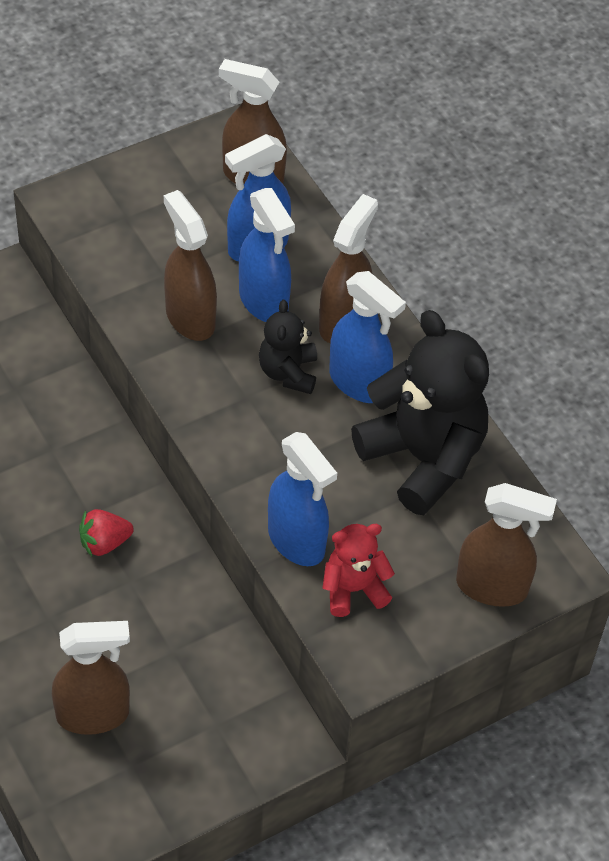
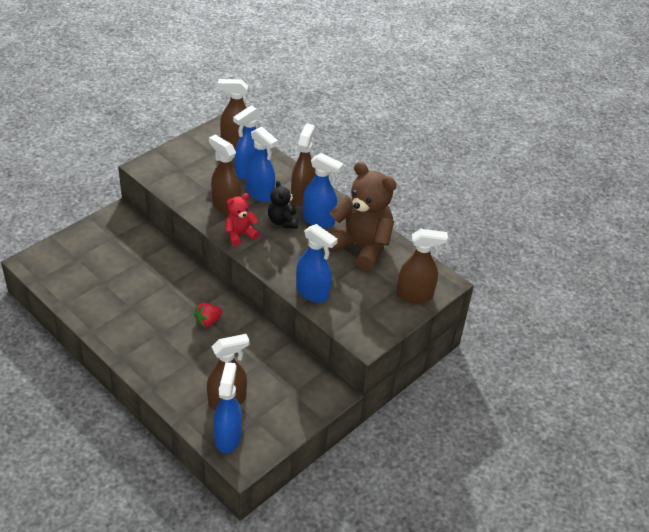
camera: 15 degrees left, 10 degrees down
(73, 789) = (228, 437): none -> blue spray bottle
(353, 589) = (348, 308): red teddy bear -> red teddy bear (240, 235)
(423, 458) = (361, 247): black teddy bear -> brown teddy bear

